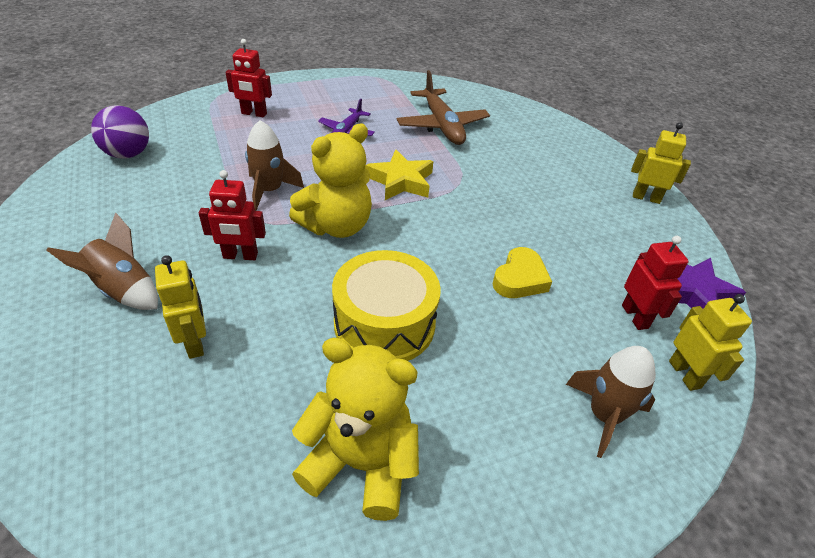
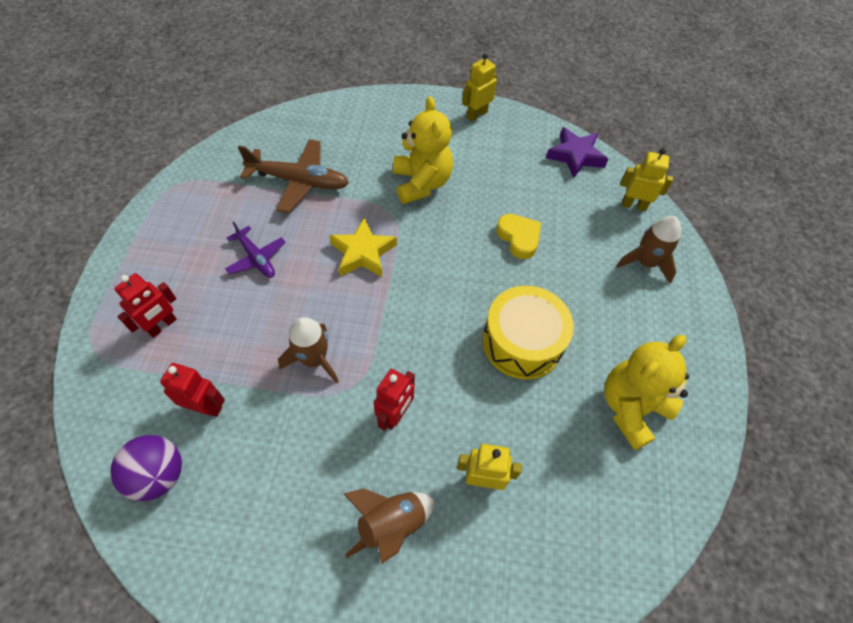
camera: 60 degrees left, 15 degrees up
(336, 226) = (396, 327): yellow teddy bear -> yellow teddy bear (421, 183)
(635, 316) = (581, 198): red robot -> red robot (206, 407)

